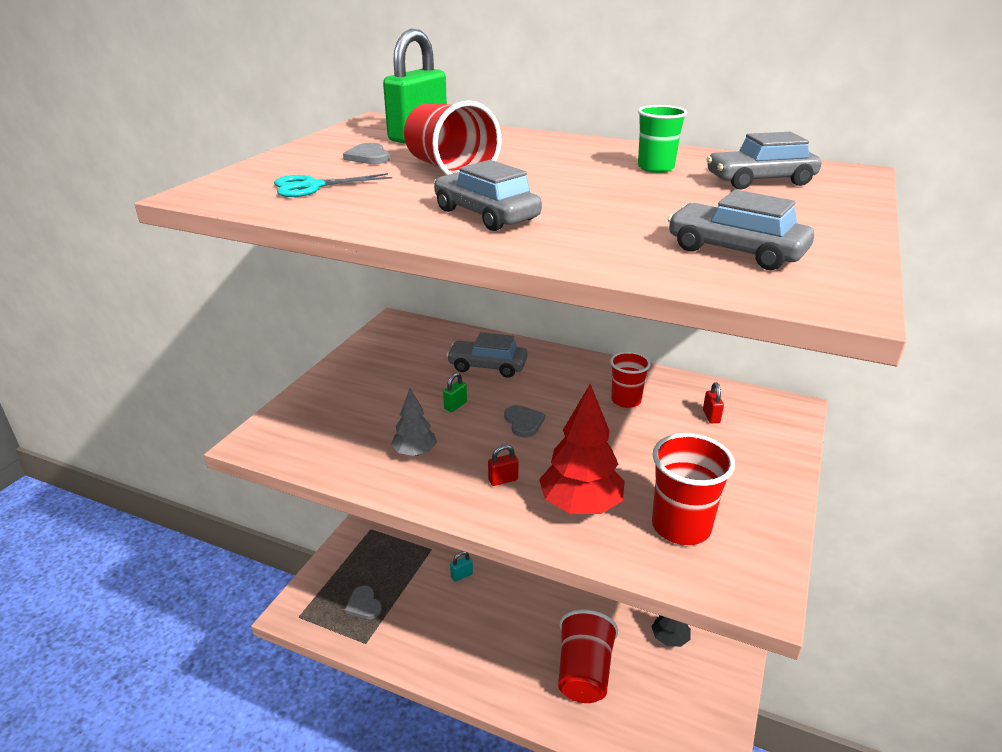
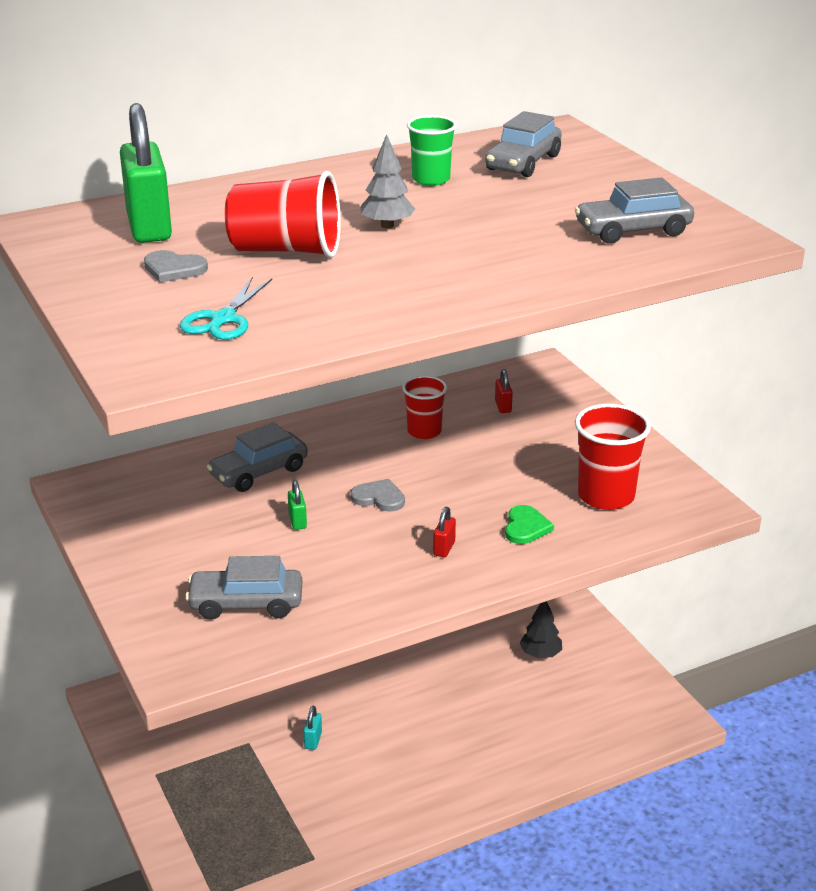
camera: 50 degrees left, 0 degrees up
(363, 604) = (261, 834): grey heart -> none
(415, 452) = (339, 577): grey tree -> grey tree (387, 225)
(486, 215) = (429, 277): grey car -> grey car (246, 604)
(580, 505) = (526, 527): red tree -> green heart
(584, 673) = (517, 727): red cup -> none
(711, 416) = (503, 406): red padlock -> red padlock turned 45 degrees clockwise

